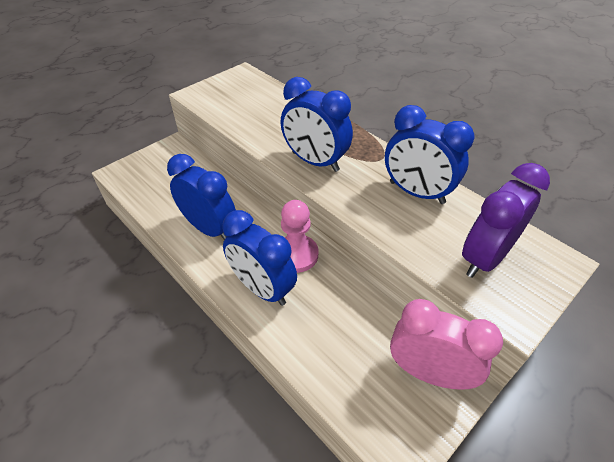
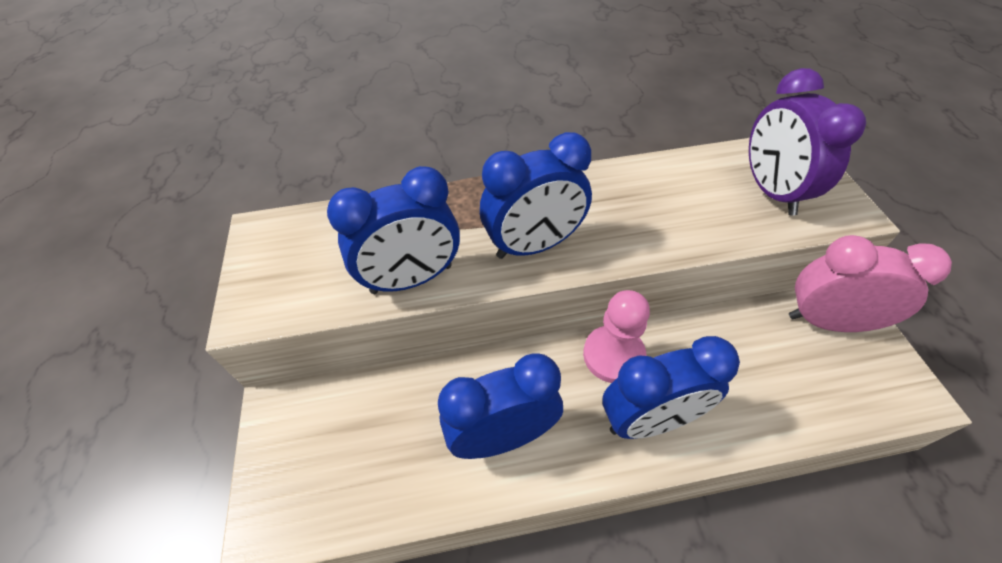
camera: 55 degrees left, 5 degrees up
(416, 192) = (650, 188): blue clock -> blue clock (412, 279)
(428, 372) = (827, 321): pink clock -> pink clock turned 45 degrees clockwise

